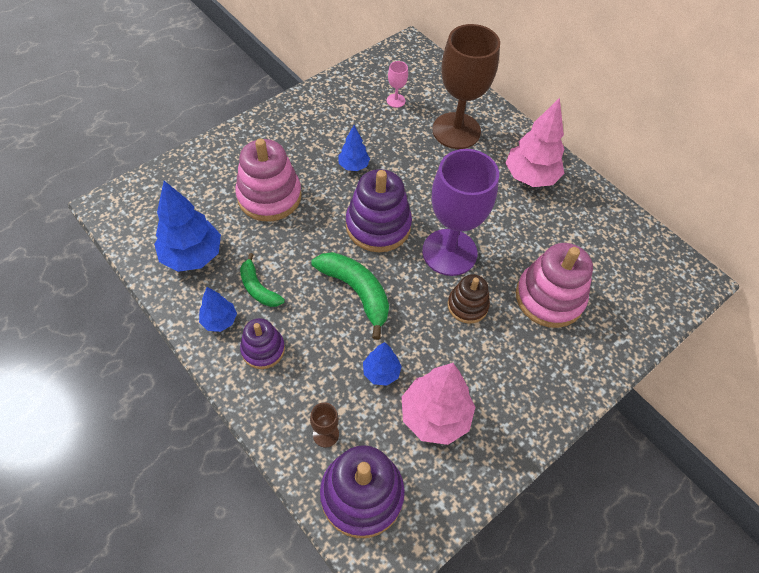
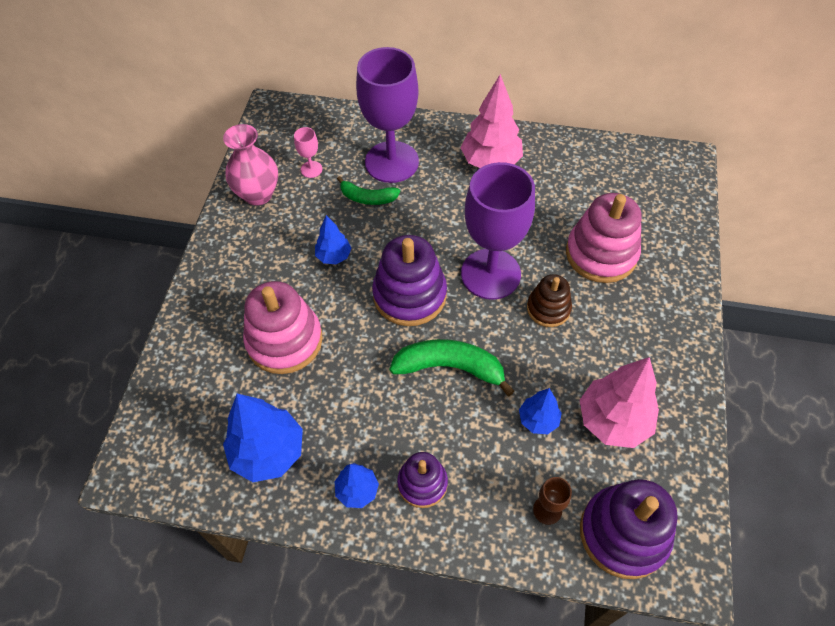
camera: 35 degrees left, 0 degrees up
(258, 288) = (362, 432): green banana -> green banana (368, 198)
(345, 94) = (258, 194): none -> pink vase
(456, 131) = (391, 162): brown goblet -> purple goblet

